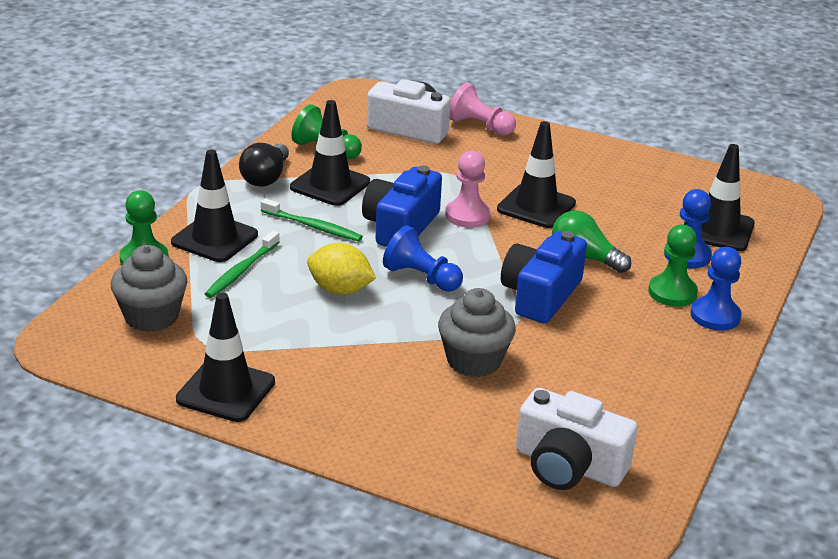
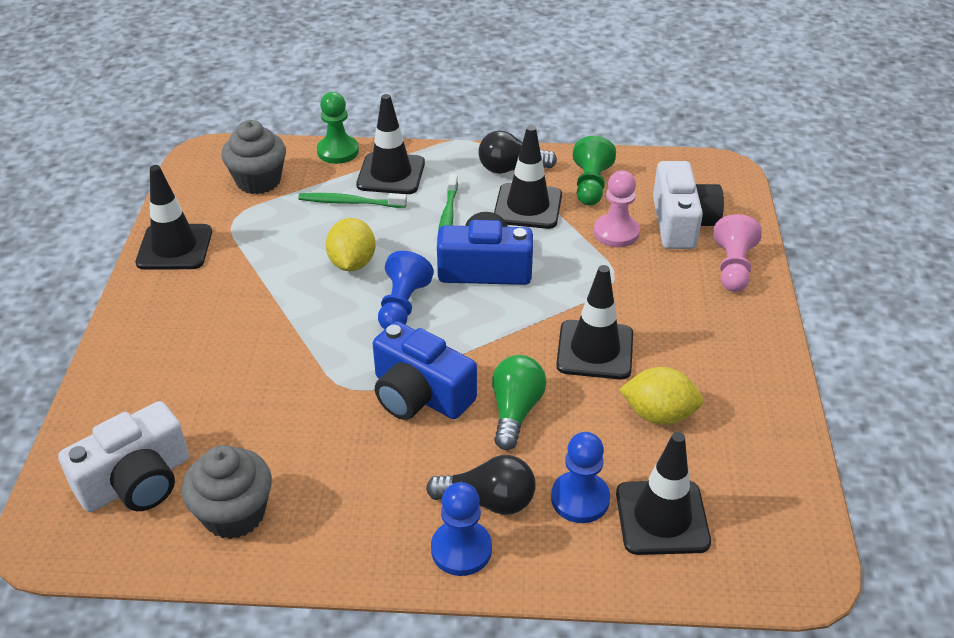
camera: 70 degrees right, 10 degrees up
(467, 215) = (538, 306): pink pawn -> pink pawn (616, 232)
(474, 361) = (280, 375): grey cupcake -> grey cupcake (234, 514)
(540, 295) = (420, 394): blue camera -> blue camera turned 150 degrees counterclockwise
(568, 465) = (136, 481): white camera -> white camera turned 135 degrees counterclockwise
(620, 202) = (658, 414): none -> yellow lemon
(672, 292) = (488, 500): green pawn -> black light bulb

